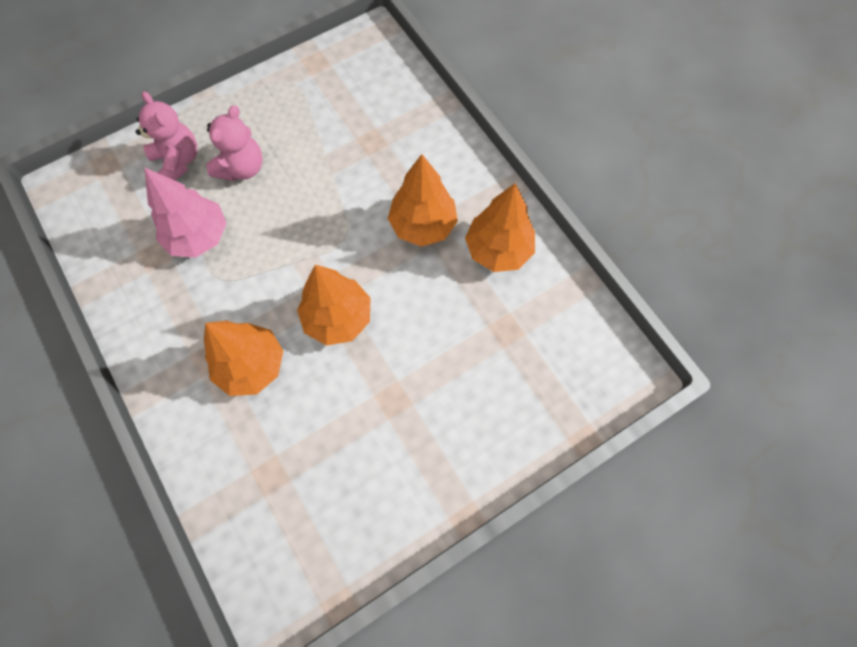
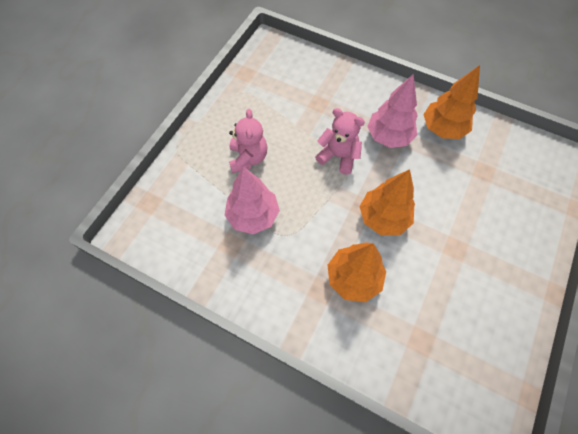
camera: 30 degrees left, 5 degrees down
(178, 161) = (201, 175): pink teddy bear -> pink teddy bear (338, 156)
(422, 225) = (388, 136): orange tree -> pink tree

